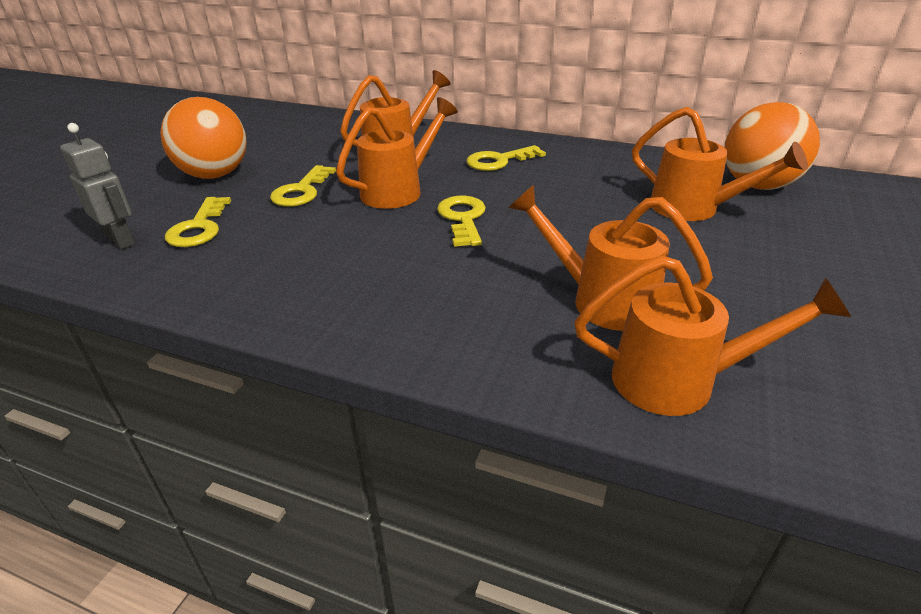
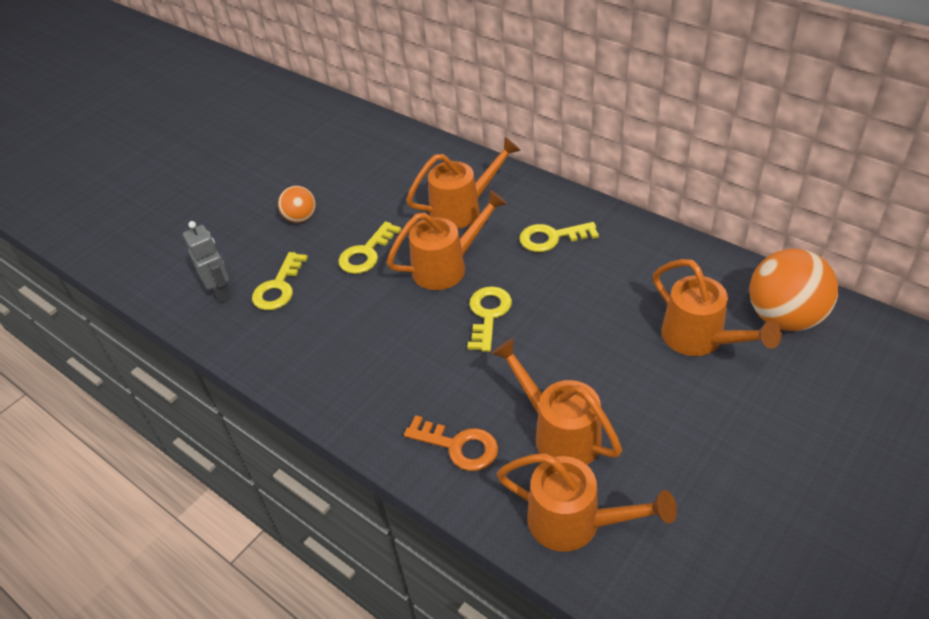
camera: 20 degrees right, 10 degrees up
(215, 175) = (300, 218): orange ball -> orange ball, size x0.55
(486, 332) = (458, 446): none -> orange key

